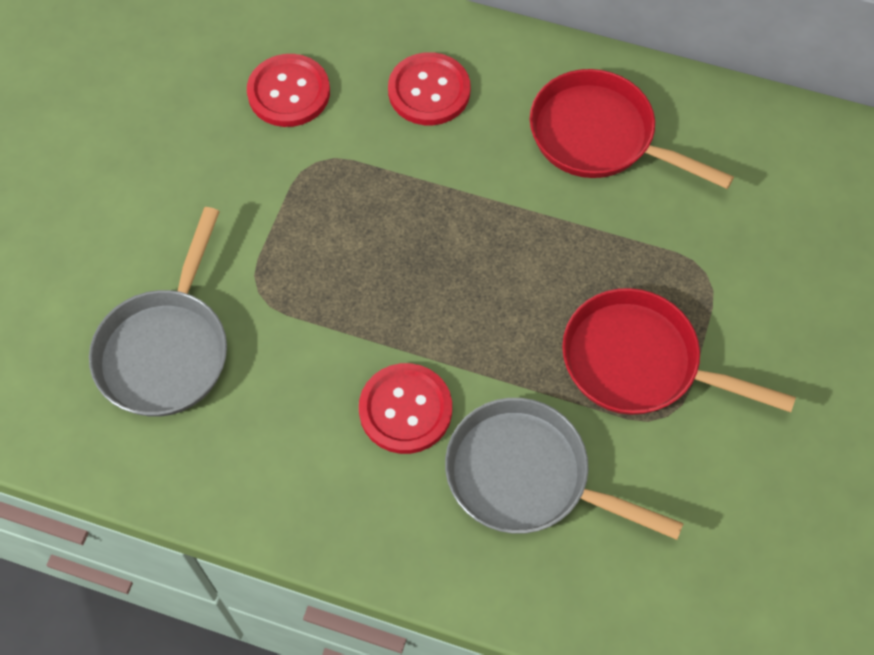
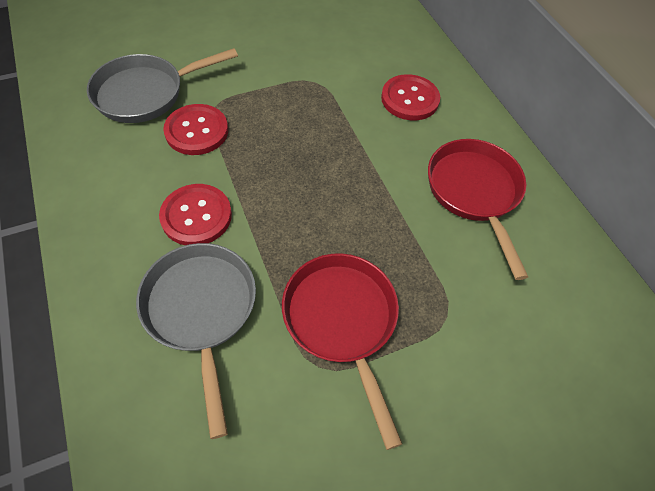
camera: 45 degrees right, 5 degrees down
(289, 92) = (343, 48): red button -> red button (196, 131)

